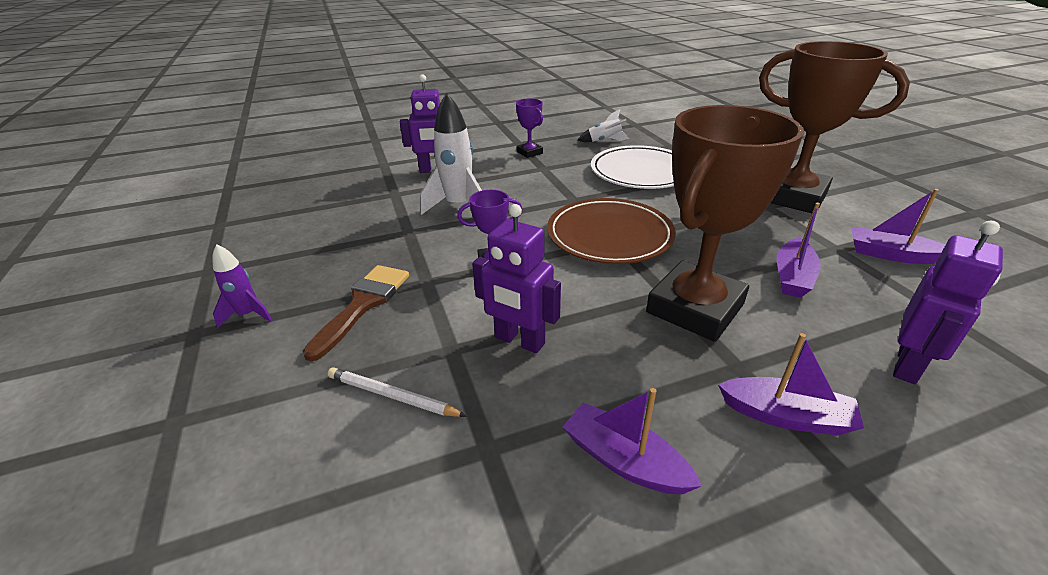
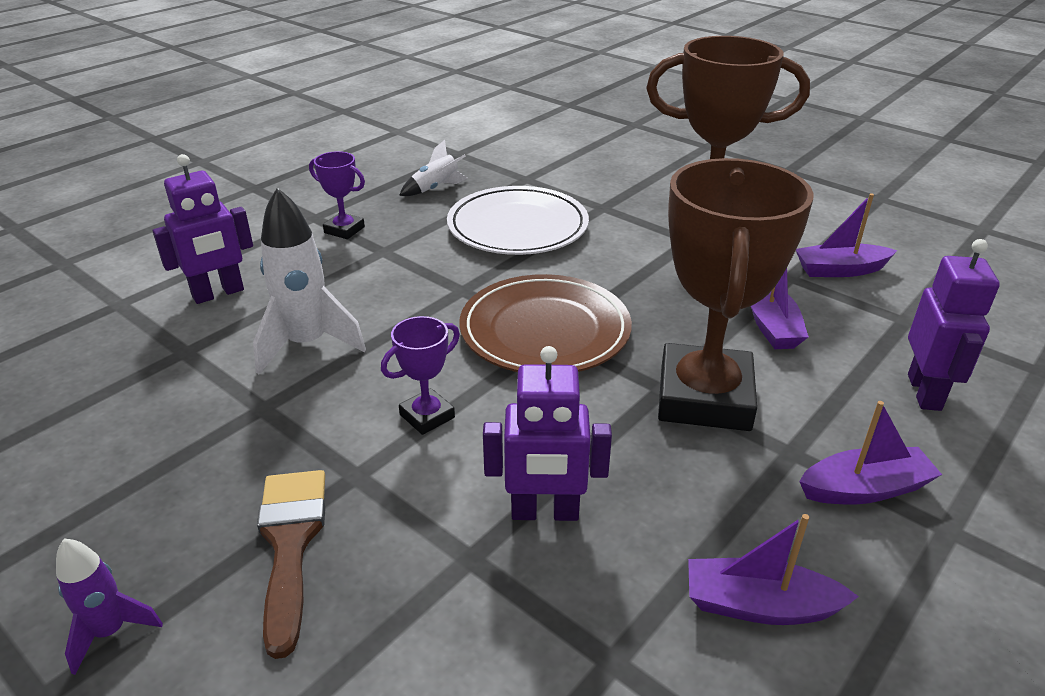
camera: 30 degrees left, 0 degrees up
(393, 396) = (445, 652): white pencil -> none

